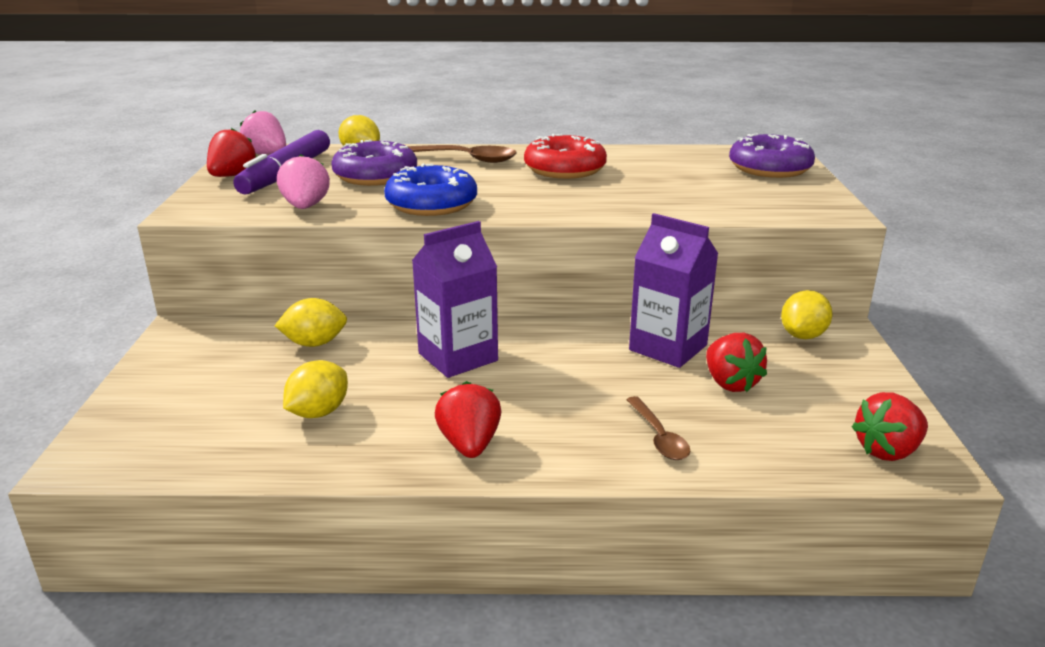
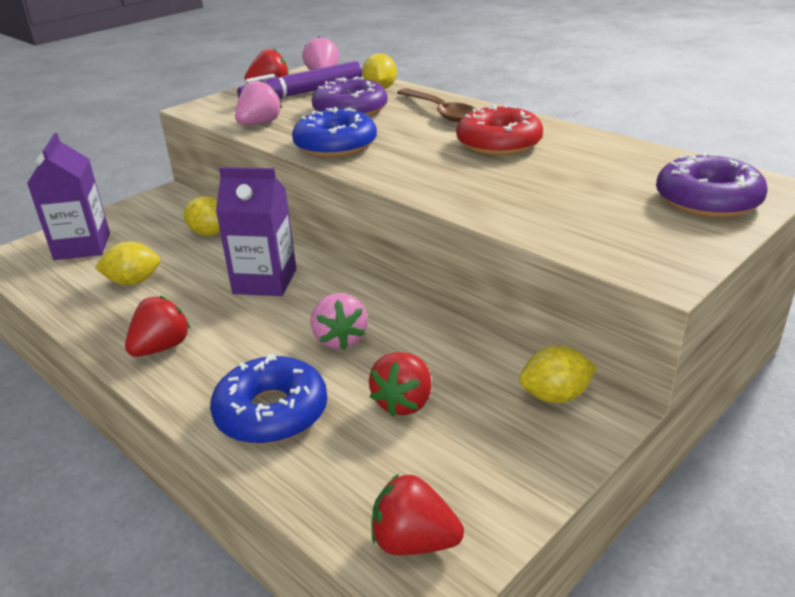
camera: 45 degrees right, 5 degrees up
(607, 368) = (340, 339): none -> pink strawberry
(658, 436) = (271, 412): brown spoon -> blue donut
(668, 347) = (415, 346): purple carton -> purple carton (82, 246)

